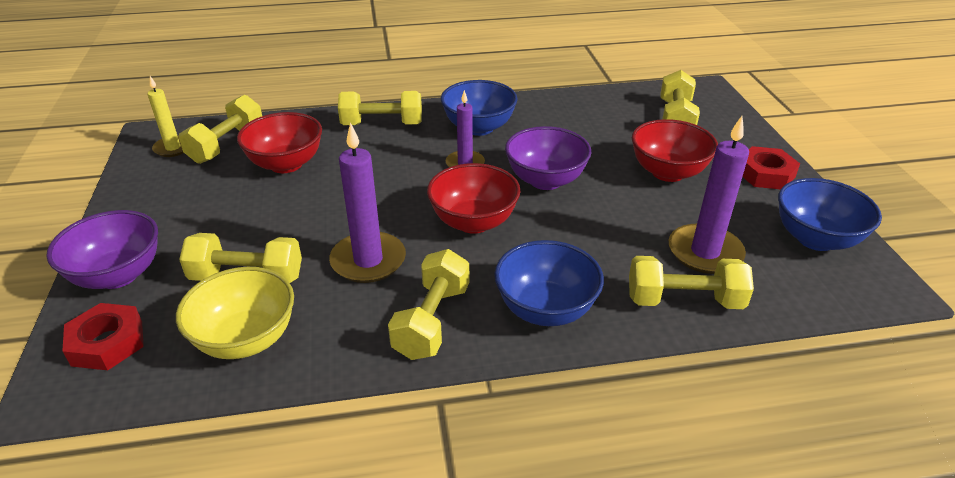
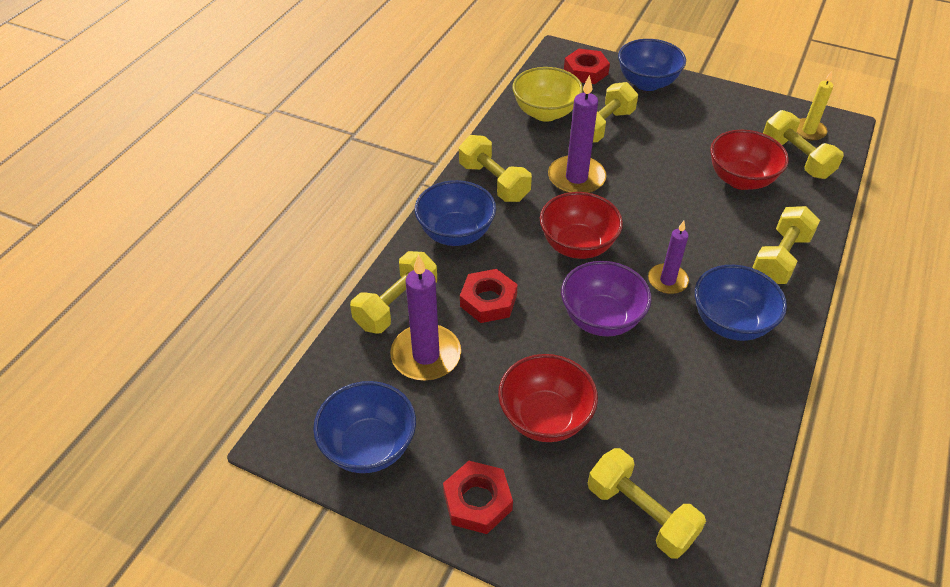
camera: 125 degrees right, 10 degrees up
(118, 275) = (647, 83): purple bowl -> blue bowl
(603, 245) = (488, 300): none -> red nut

